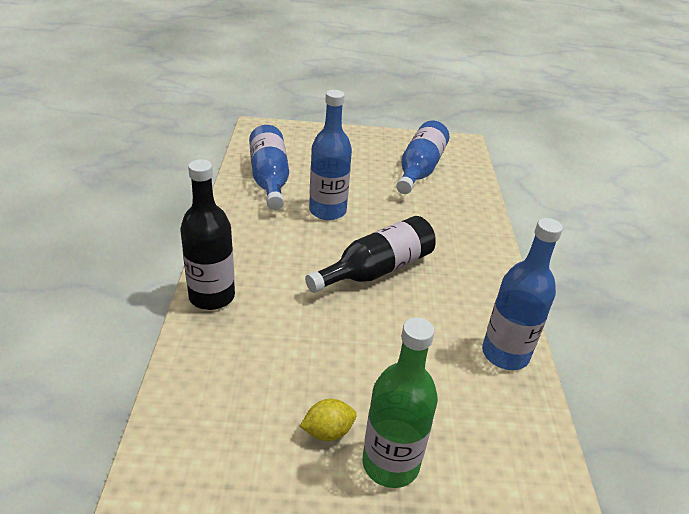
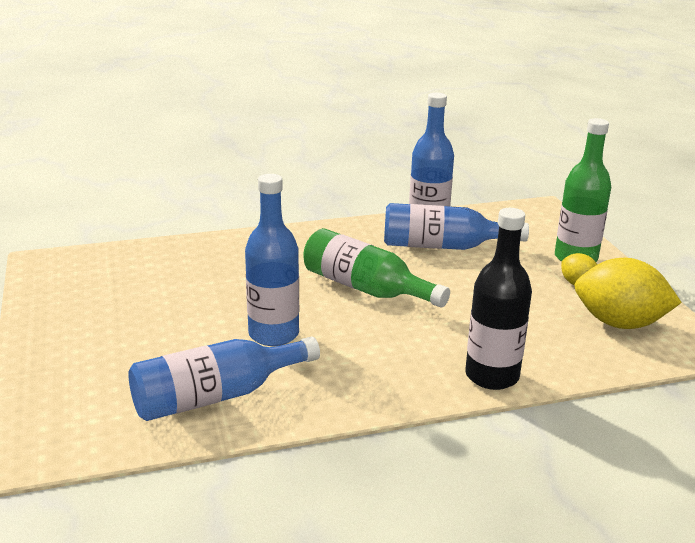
camera: 105 degrees left, 10 degrees down
(234, 426) = (619, 323): none -> yellow lemon
(376, 270) = (366, 288): black bottle -> green bottle
(419, 169) = (134, 285): blue bottle -> blue bottle (443, 246)

